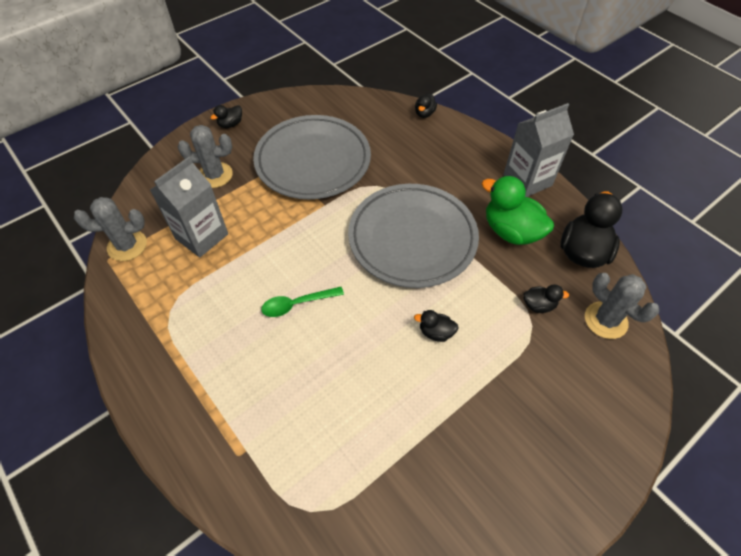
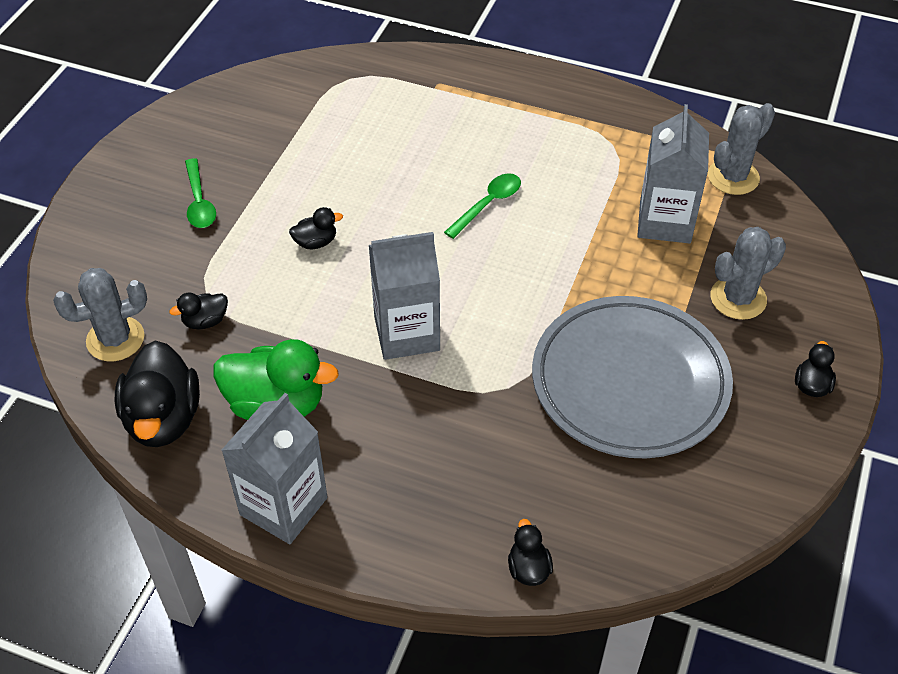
camera: 150 degrees right, 5 degrees down
(412, 238) = (407, 333): grey plate -> grey carton
(512, 419) = (199, 202): none -> green spoon
(605, 320) = (115, 339): grey cactus -> grey cactus turned 45 degrees counterclockwise

